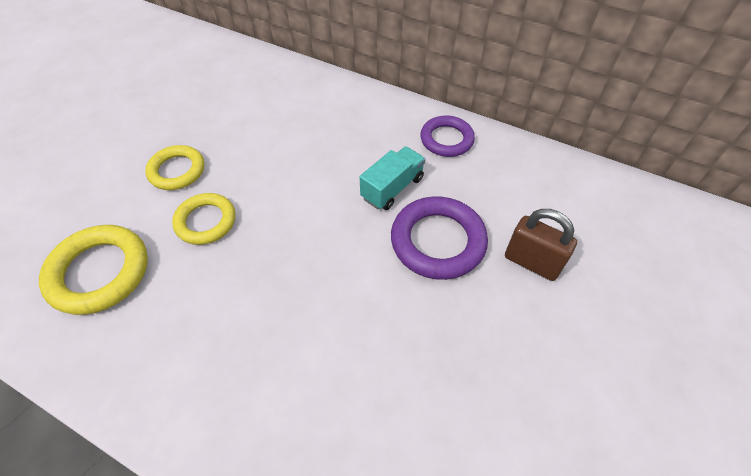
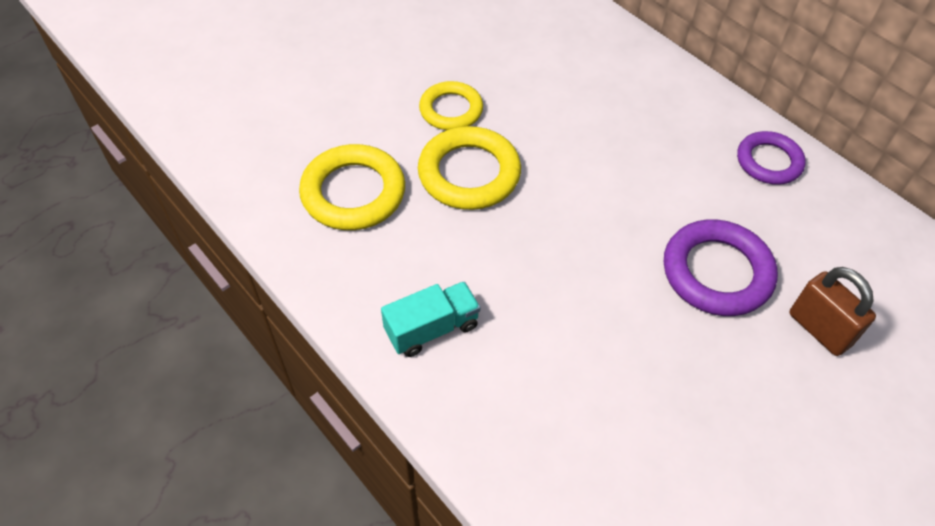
camera: 20 degrees right, 0 degrees up
(206, 221) = (469, 173): yellow ring -> yellow ring, size x1.52
(392, 188) = (684, 199): turquoise truck -> turquoise truck (432, 329)

